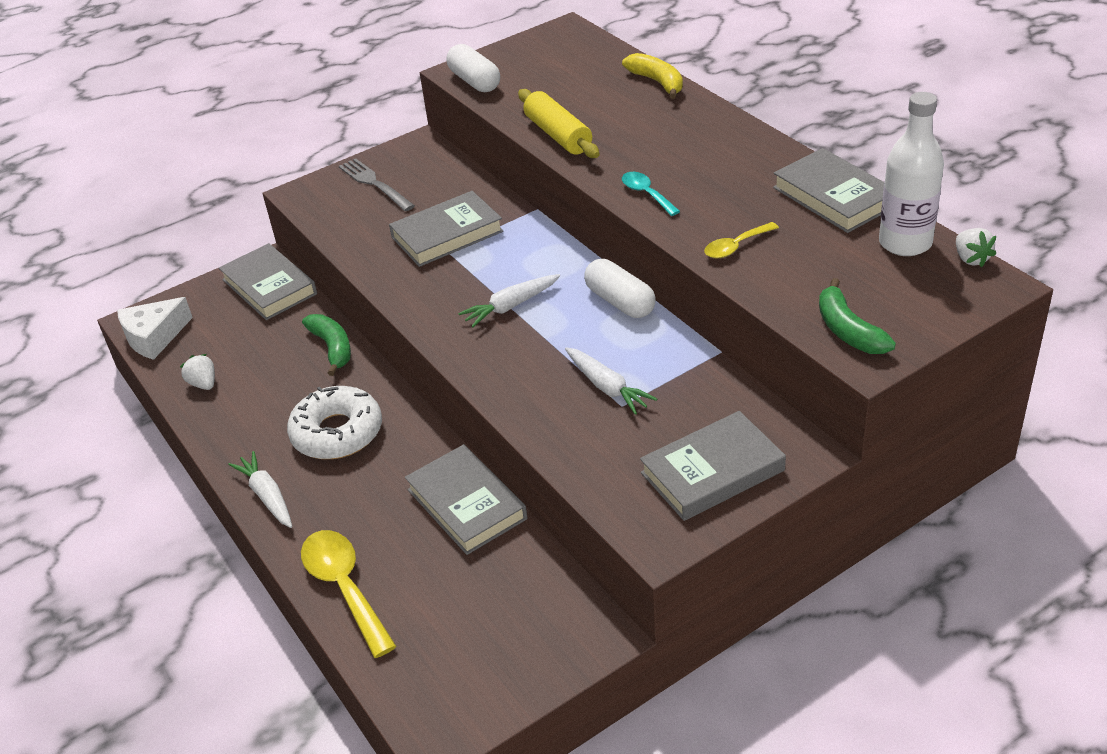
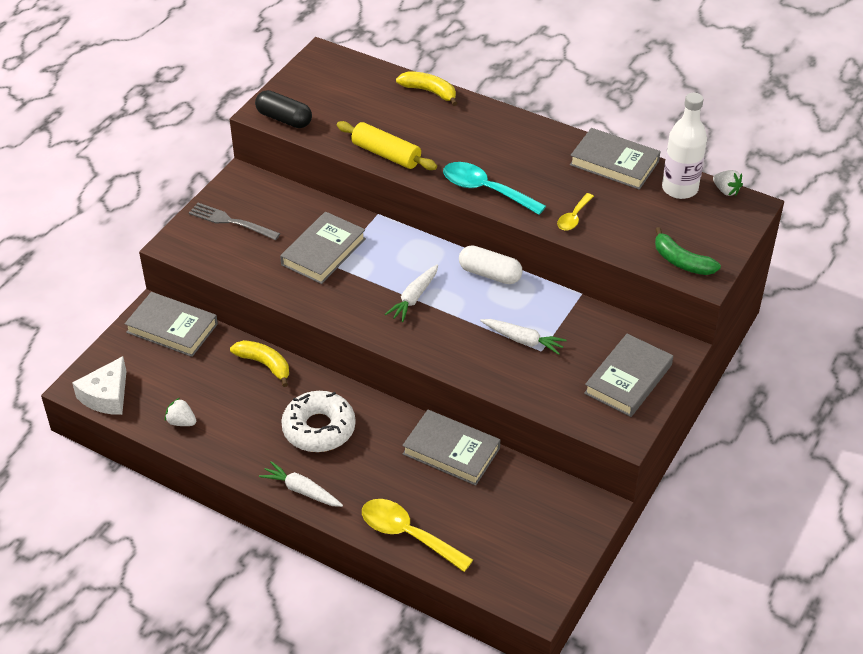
camera: 30 degrees left, 5 degrees up
(332, 348) = (264, 364): green banana -> yellow banana
(475, 81) = (284, 119): white capsule -> black capsule
(646, 194) = (485, 190): turquoise spoon -> turquoise spoon, size x1.79

